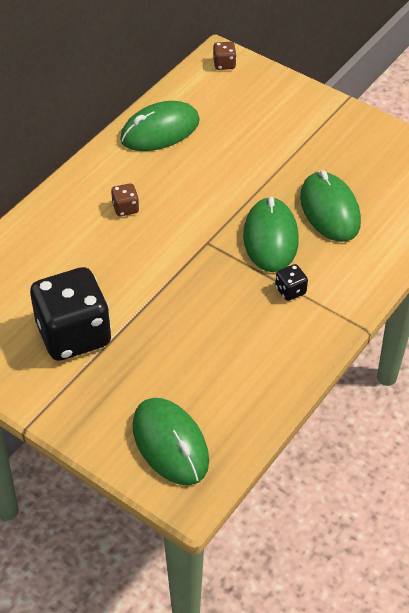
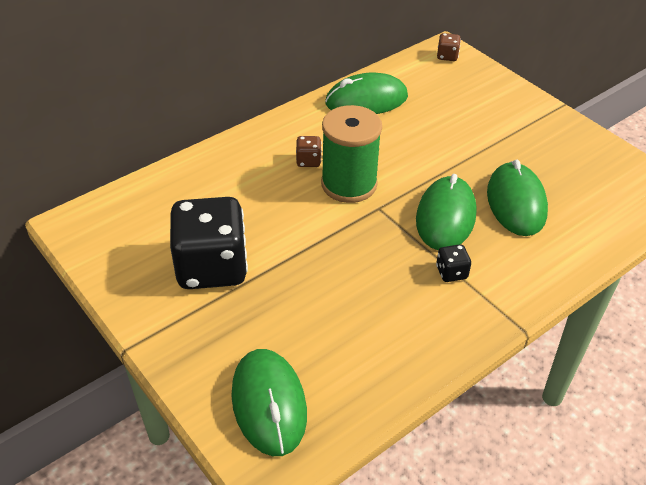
camera: 15 degrees right, 5 degrees down
(172, 224) = (349, 184): none -> green spool

